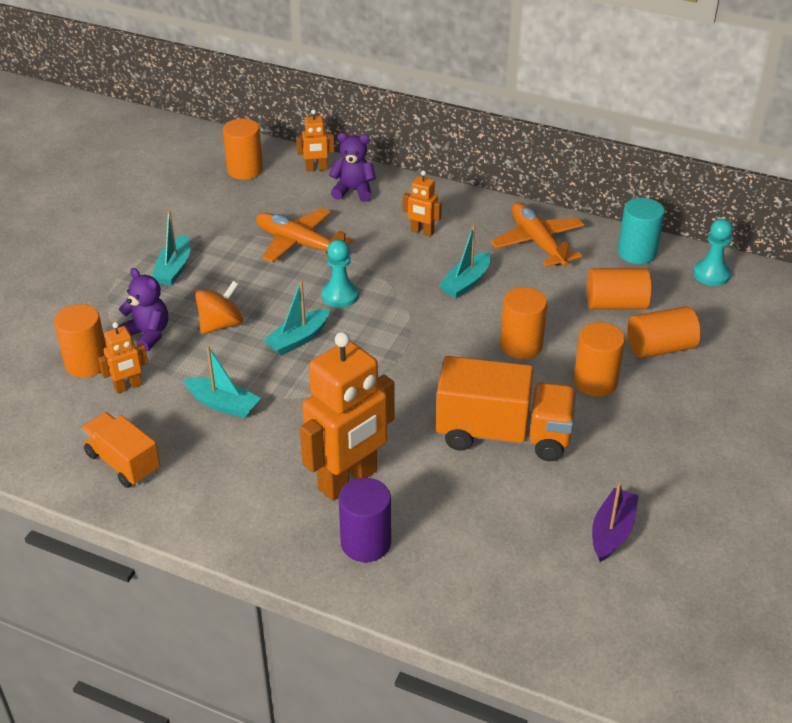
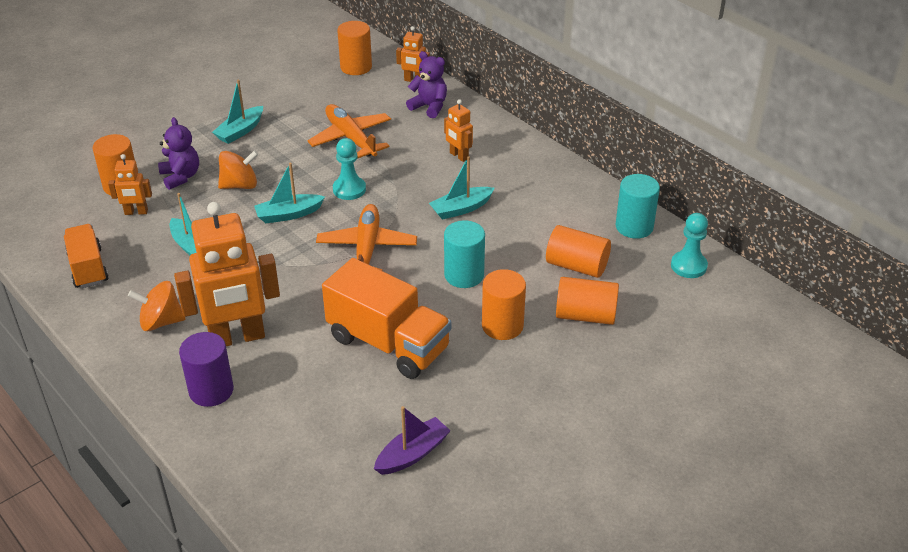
camera: 25 degrees right, 0 degrees up
(253, 492) = (161, 322): none -> orange spinning top
(521, 345) = (464, 275): orange cylinder -> turquoise cylinder
(537, 243) = (551, 193): orange plane -> orange plane (366, 249)

